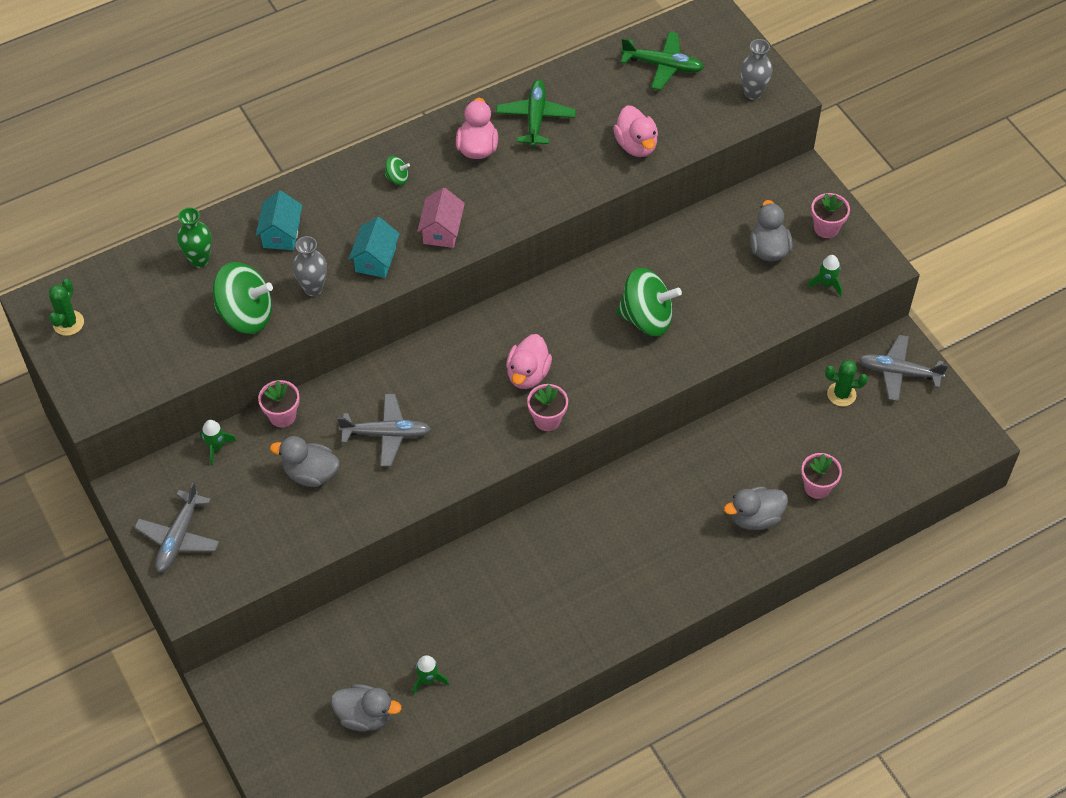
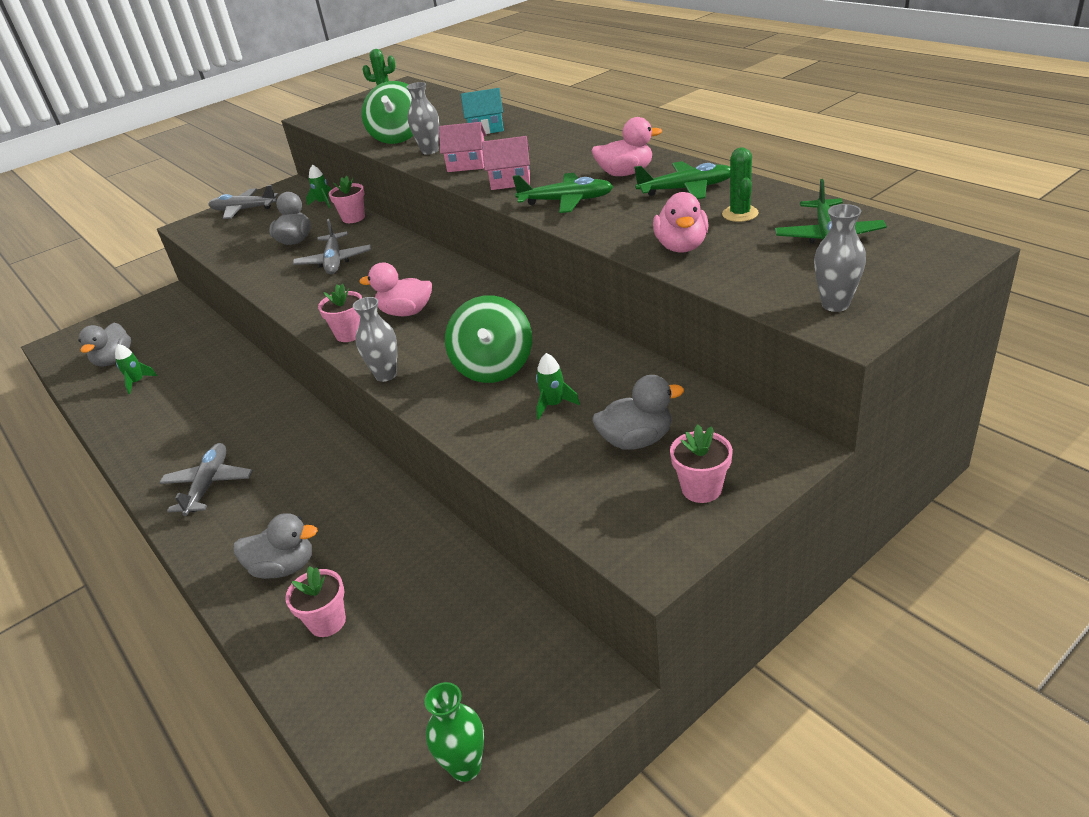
camera: 85 degrees right, 20 degrees down
(199, 260) = (451, 112): green vase -> green vase (465, 767)
(375, 260) = (467, 164): turquoise house -> pink house
(397, 178) = (568, 152): green spinning top -> none
(512, 198) = (566, 201): none -> green plane
(627, 393) = (386, 375): none -> grey vase
(636, 145) = (681, 247): pink duck -> pink duck turned 60 degrees counterclockwise
(755, 518) = (284, 567): grey duck -> grey duck turned 120 degrees clockwise
(826, 284) = (594, 506): green rocket -> green rocket (553, 405)
(841, 394) = (485, 624): green cactus -> green cactus (740, 214)
(898, 372) = (538, 690): grey plane -> grey plane (209, 485)

